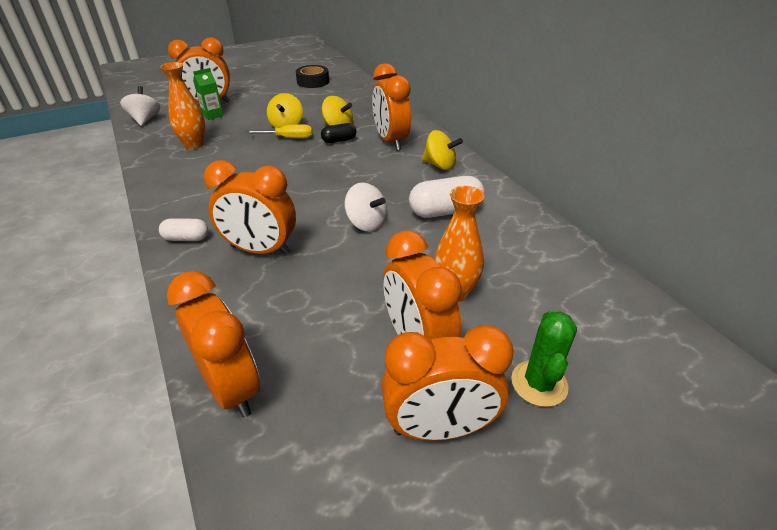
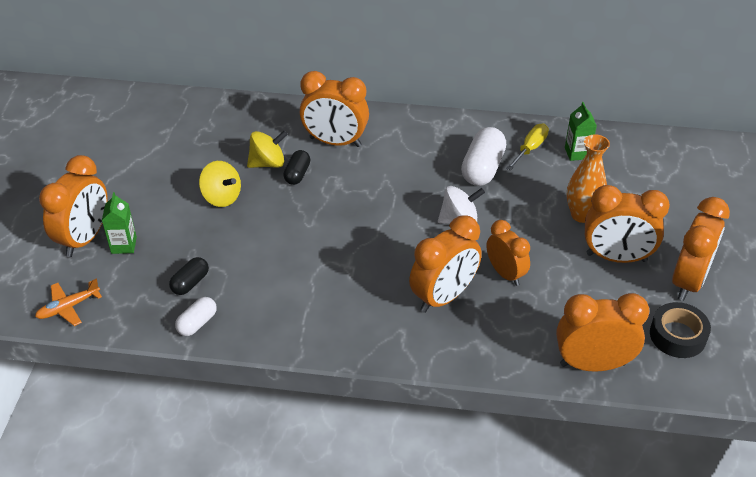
camera: 55 degrees left, 5 degrees up
(145, 120) = (68, 307): white spinning top -> orange plane
(186, 238) = (383, 339): white capsule -> white capsule (197, 323)
(194, 145) = (190, 283): orange vase -> black capsule
(288, 138) = (253, 207): yellow screwdriver -> yellow screwdriver (530, 149)
(313, 81) = (123, 132): black tape -> black tape (677, 335)
(320, 274) = (505, 273): none -> orange clock
(439, 165) = (410, 135): yellow spinning top -> none
(539, 383) = (685, 223): green cactus -> none
(540, 256) = (577, 153): none -> green carton

